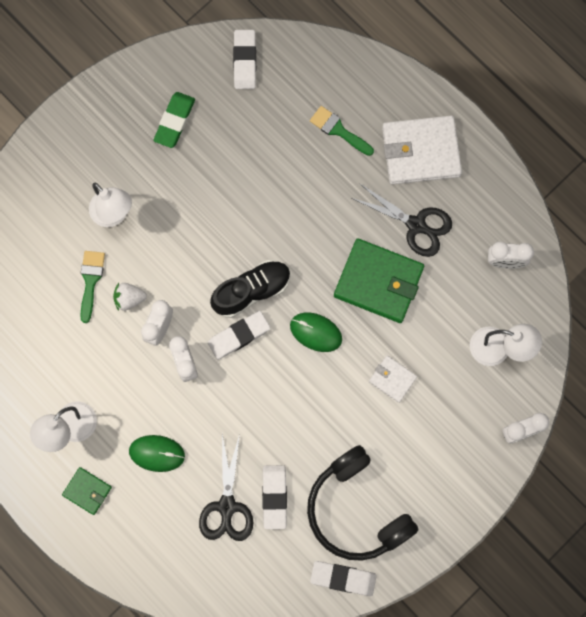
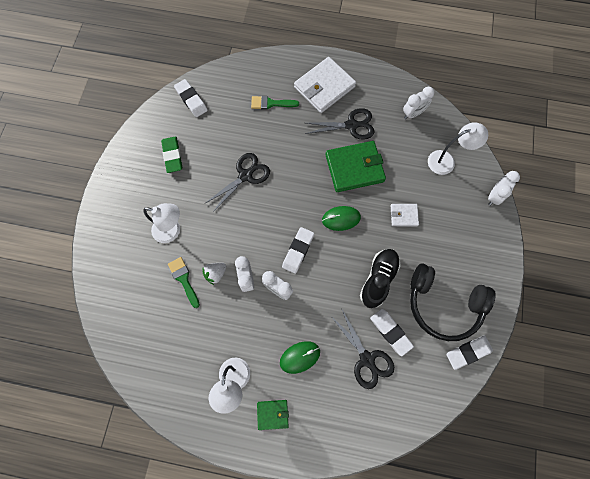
camera: 35 degrees left, 5 degrees down
(243, 204) = (246, 175): none -> black scissors
(252, 291) = (286, 220): black shoe -> black shoe (378, 279)

